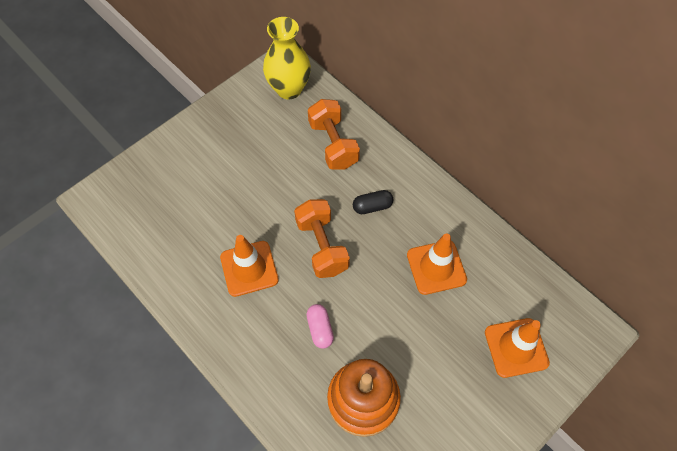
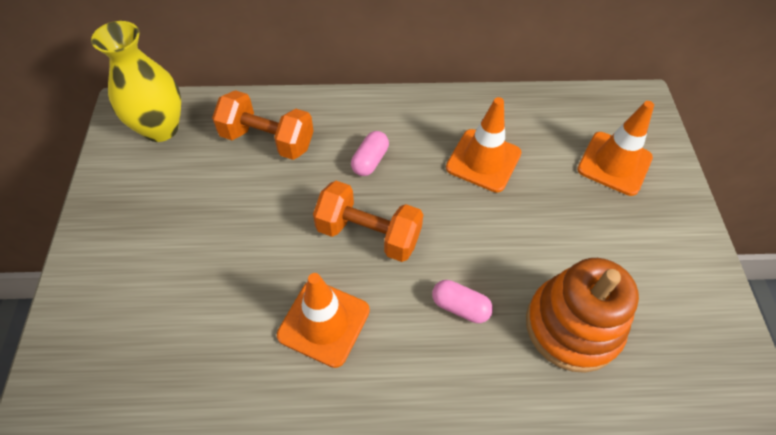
camera: 50 degrees left, 5 degrees down
(372, 206) = (370, 161): black capsule -> pink capsule

